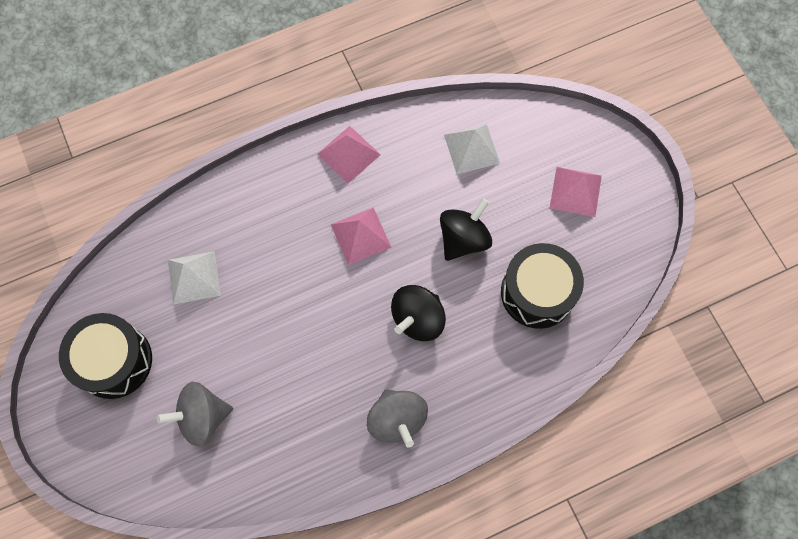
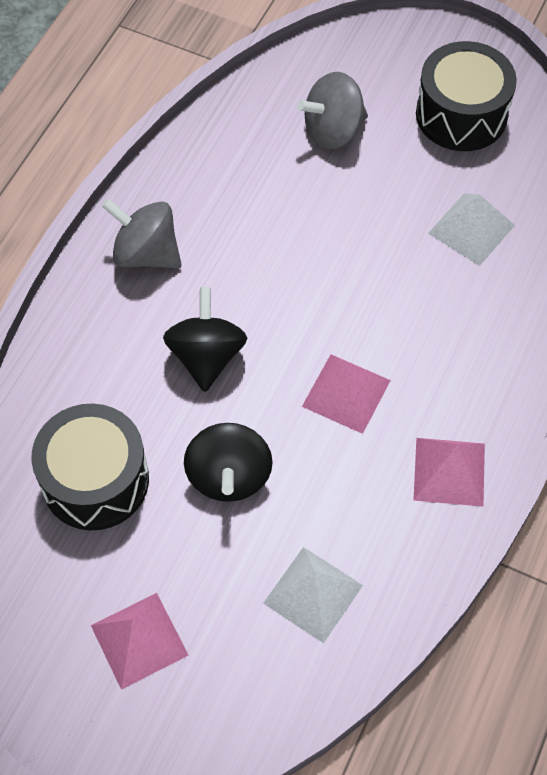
camera: 140 degrees right, 10 degrees down
(202, 417) = (333, 130): grey spinning top -> grey spinning top turned 150 degrees counterclockwise

